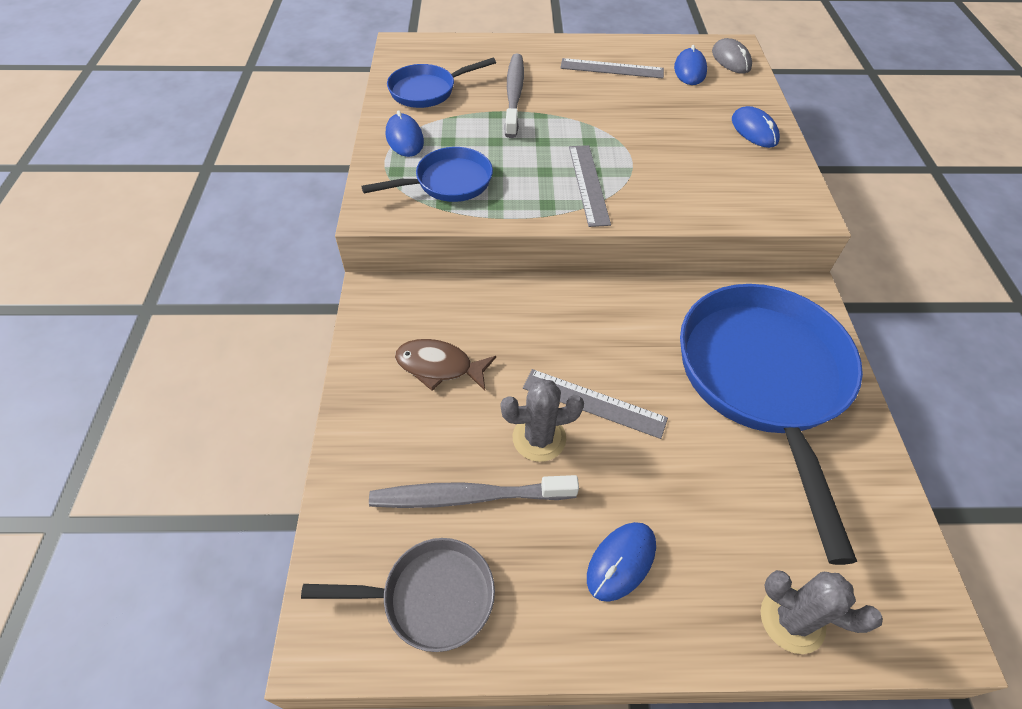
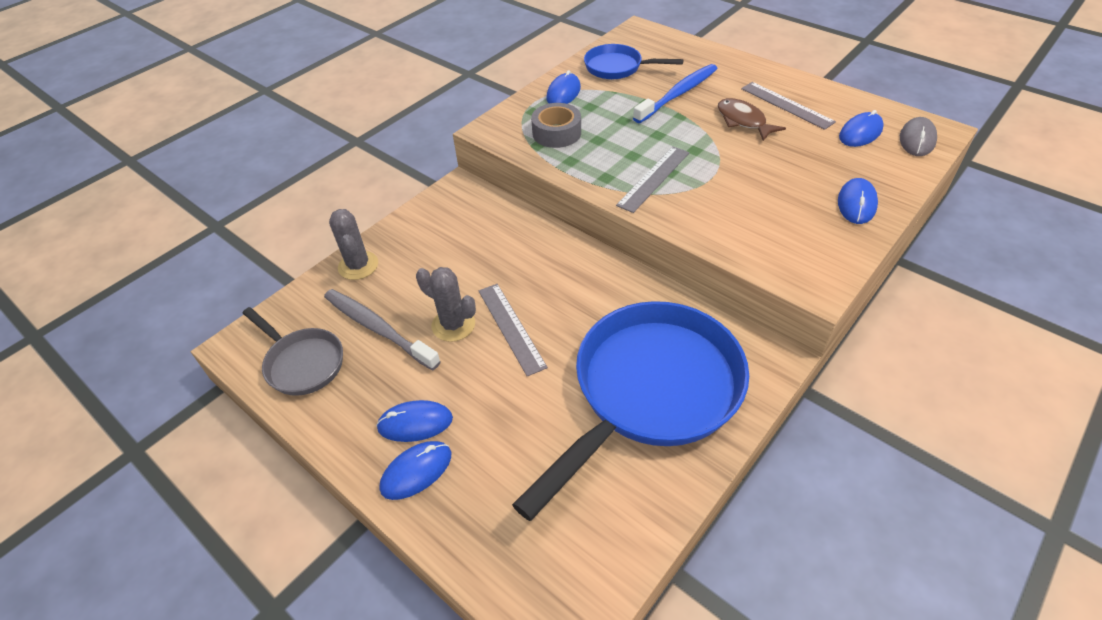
camera: 45 degrees right, 5 degrees down
(439, 366) = (446, 249): brown fish -> brown fish (743, 121)
(448, 182) = (556, 133): blue pan -> grey tape
(514, 95) = (677, 94): grey toothbrush -> blue toothbrush
(678, 606) = (416, 471): none -> blue mouse
(792, 620) = (473, 536): grey cactus -> grey cactus (358, 266)

